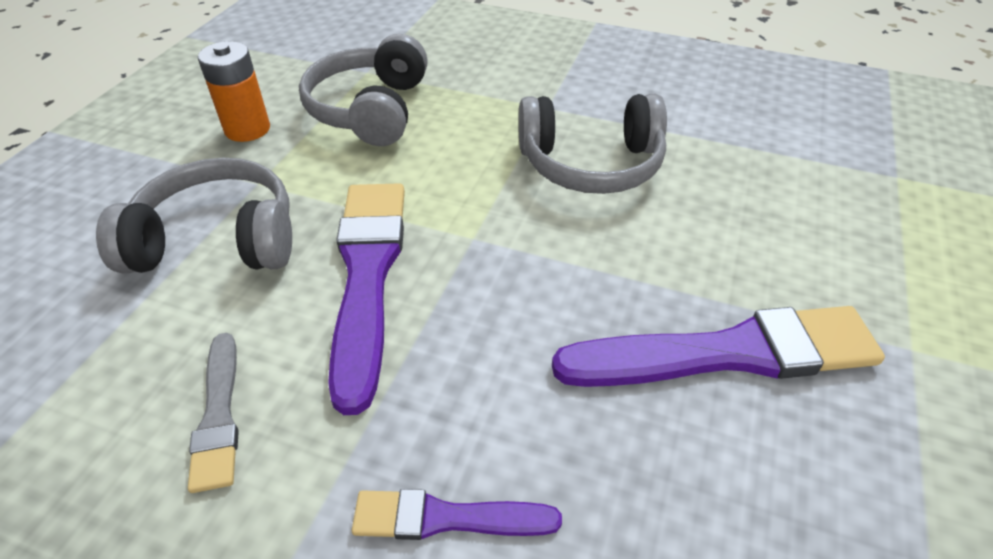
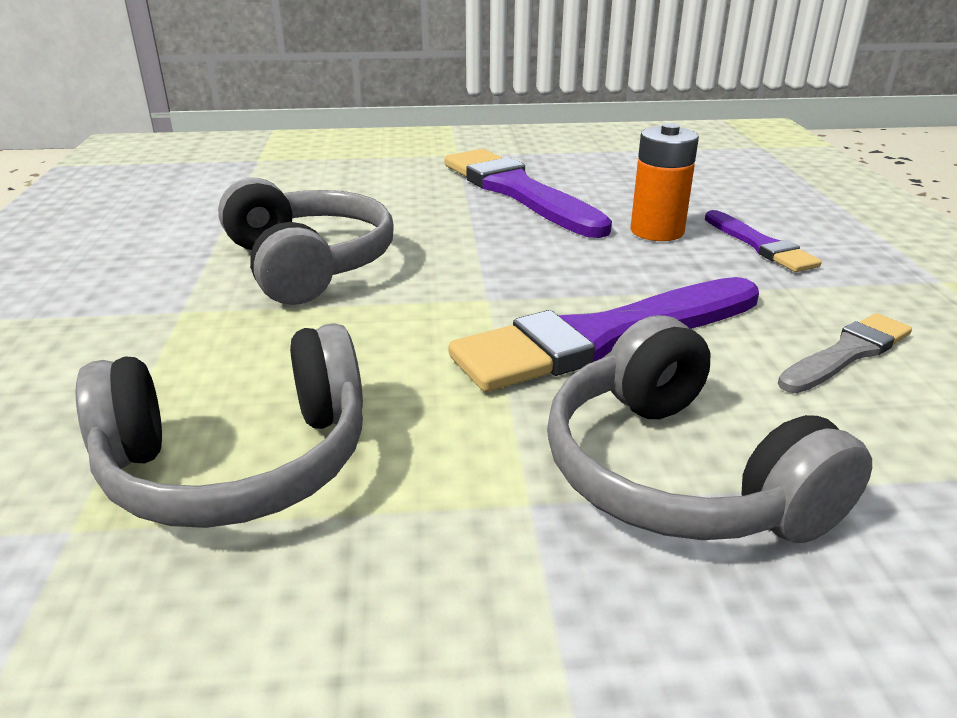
camera: 115 degrees left, 15 degrees down
(247, 129) = (381, 609): orange battery -> orange battery (657, 231)

